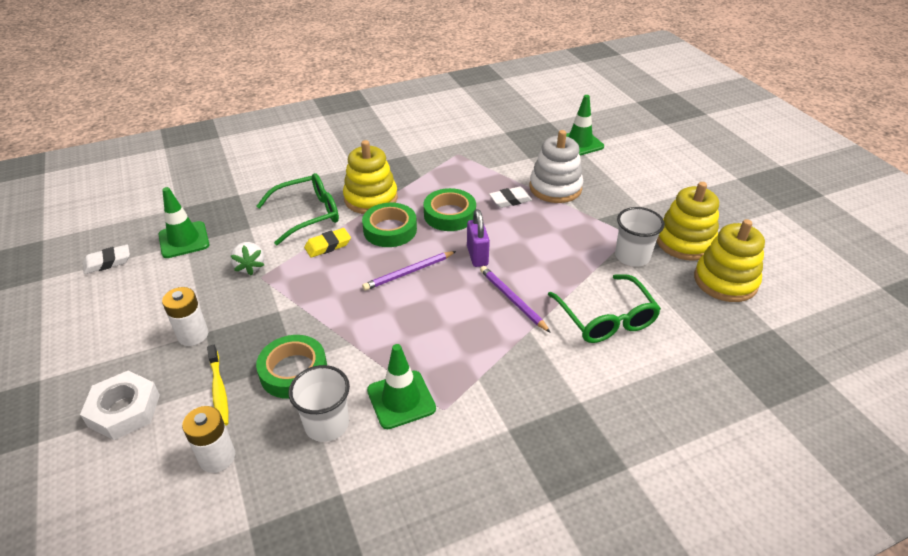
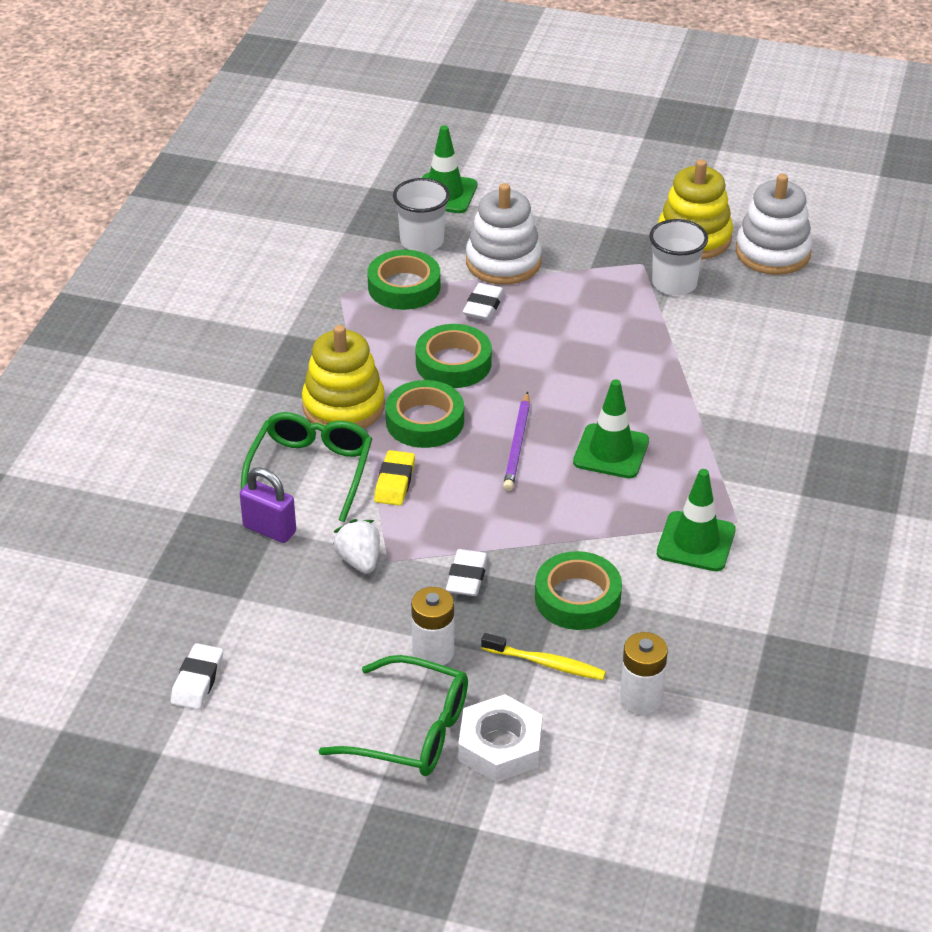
camera: 50 degrees left, 0 degrees up
(184, 240) = (232, 596): green traffic cone -> green traffic cone (611, 452)
(250, 267) = (359, 560): white strawberry -> white strawberry turned 135 degrees counterclockwise
(272, 313) = (467, 577): none -> white eraser
(327, 424) = (675, 606): white cup -> white cup (422, 241)
(477, 256) = (549, 382): purple padlock -> purple padlock (269, 529)
(489, 169) = (404, 287): none -> green tape
(512, 300) = (643, 397): purple pencil -> none
(606, 319) = (737, 355): green glasses -> green glasses (411, 731)
(725, 281) = (772, 252): yellow stacking toy -> white stacking toy

